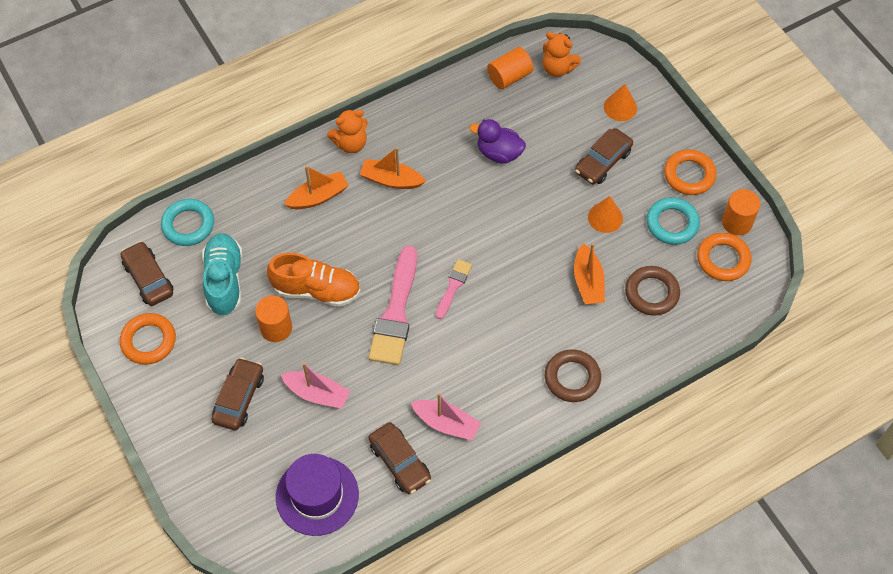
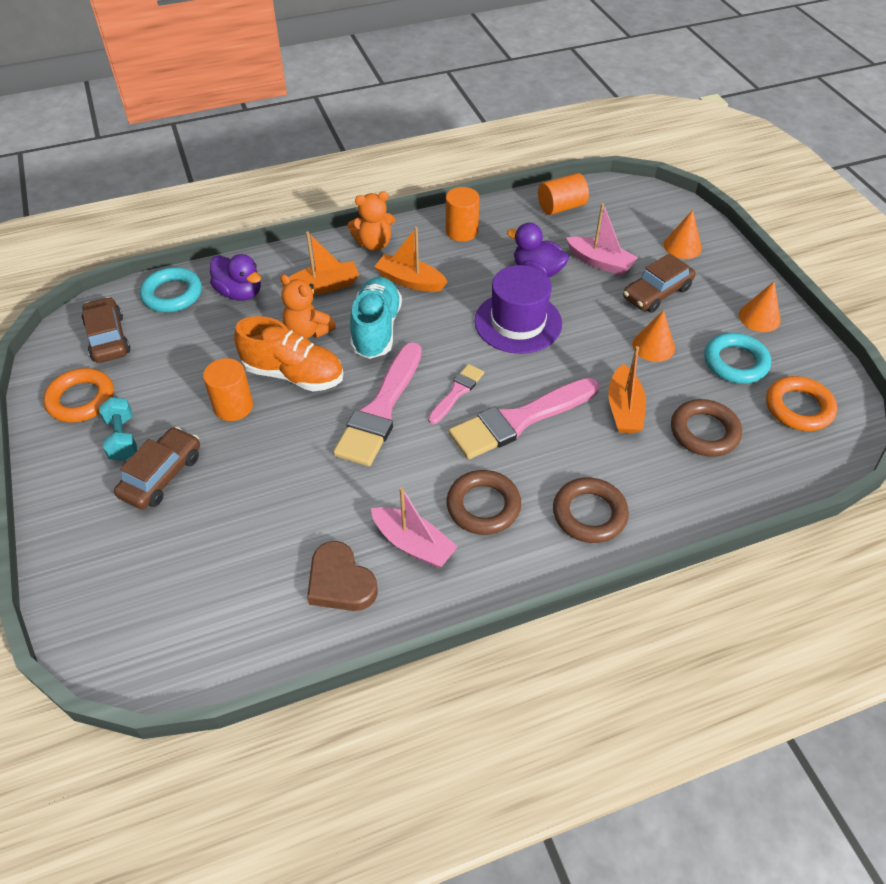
camera: 10 degrees right, 10 degrees down
(196, 371) = (122, 438): none -> turquoise dumbbell
(224, 281) = (191, 351): turquoise shoe -> turquoise shoe (376, 329)
(247, 214) = (240, 293): none -> purple duck
(317, 394) = (259, 484): pink boat -> pink boat (600, 262)
(317, 495) = (219, 607): purple hat -> purple hat (518, 322)
(400, 462) = (340, 582): brown car -> brown heart
(492, 384) = (483, 506): none -> brown ring
(507, 305) = (519, 420): none -> pink brush
(557, 68) = (615, 206): orange teddy bear -> orange teddy bear (308, 331)
(689, 175) = (759, 317): orange ring -> orange cone
(737, 222) = (817, 371): orange cylinder -> orange cylinder (461, 231)

